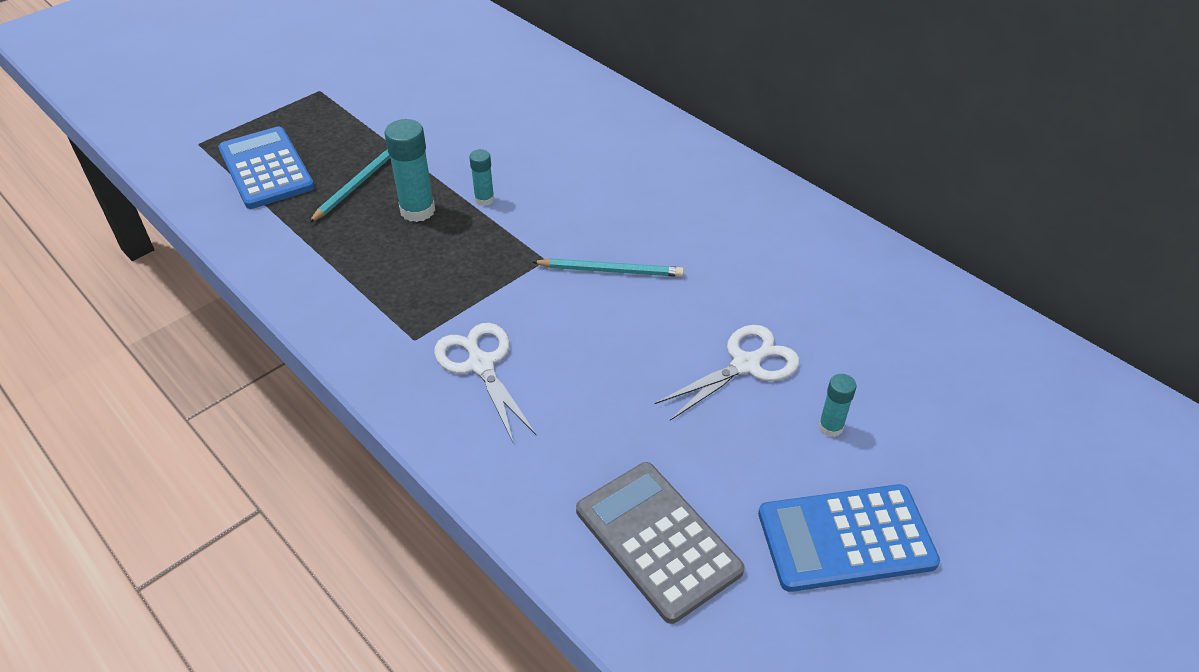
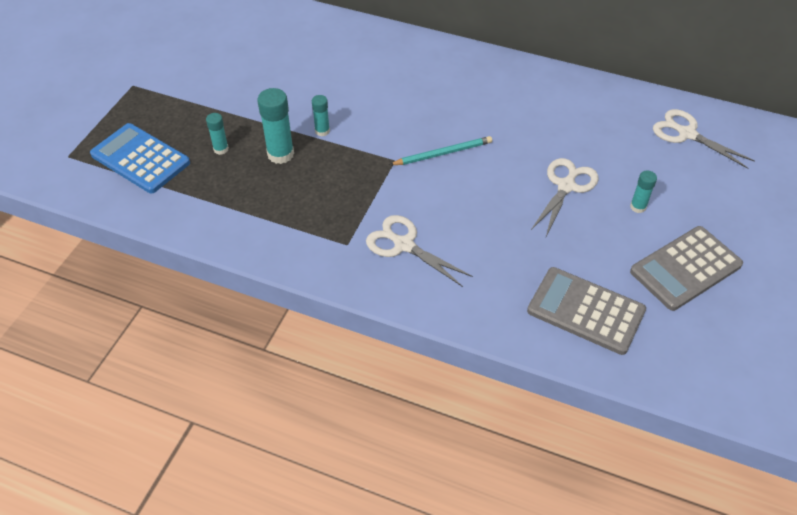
camera: 25 degrees left, 5 degrees up
(357, 184) = (221, 149): turquoise pencil -> turquoise glue stick
(846, 538) = (685, 268): blue calculator -> grey calculator
(972, 353) = (687, 134): none -> white scissors

